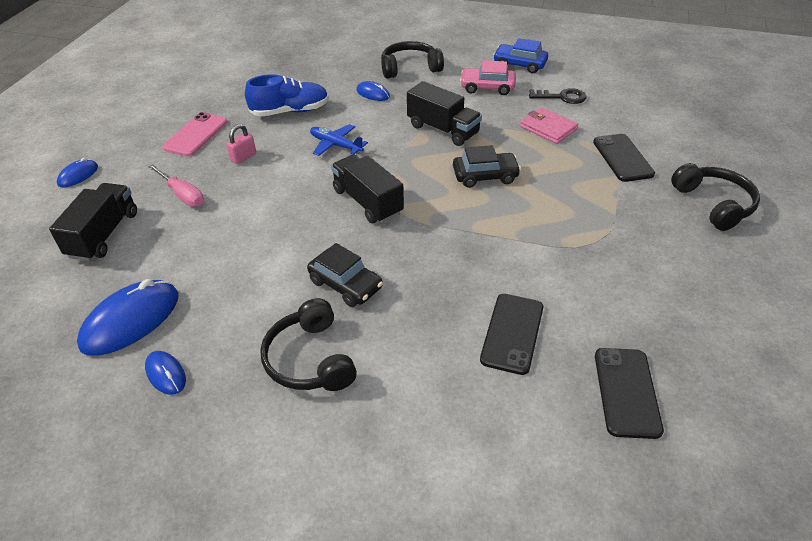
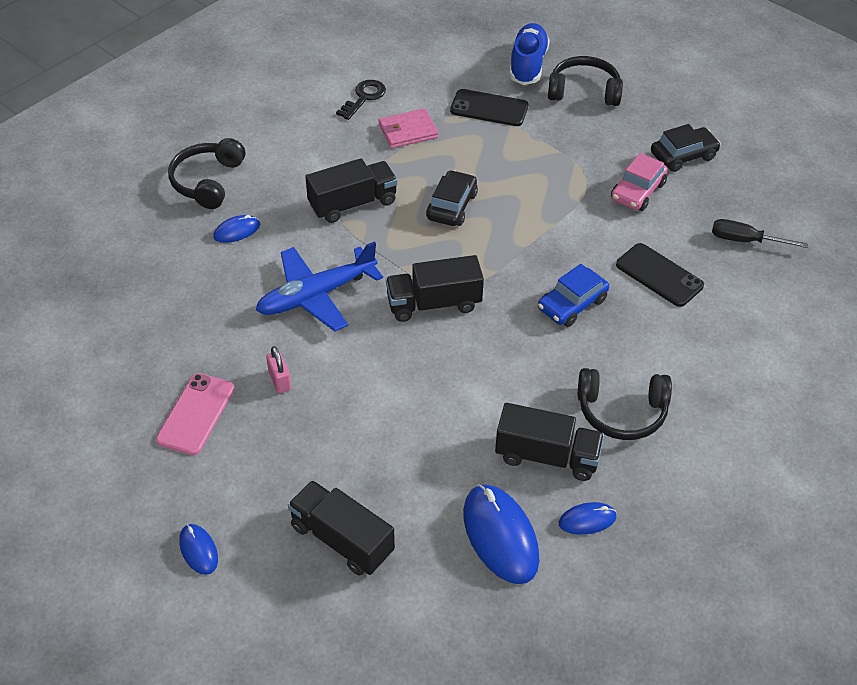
camera: 65 degrees left, 5 degrees up
(182, 195) = (315, 452): pink screwdriver -> none
(195, 135) = (196, 414): pink phone -> pink phone turned 60 degrees clockwise
(231, 322) = (547, 456): none -> black truck
(290, 111) = (215, 313): blue shoe -> blue shoe (528, 65)
(336, 145) = (316, 295): blue plane -> blue plane, size x1.66
(345, 284) = (543, 359): black car -> black car (683, 155)
(487, 87) = (301, 140): pink car -> pink car (637, 191)
(519, 64) = (277, 97): blue car -> blue car (572, 304)
(626, 392) = (745, 240): black phone -> black screwdriver

